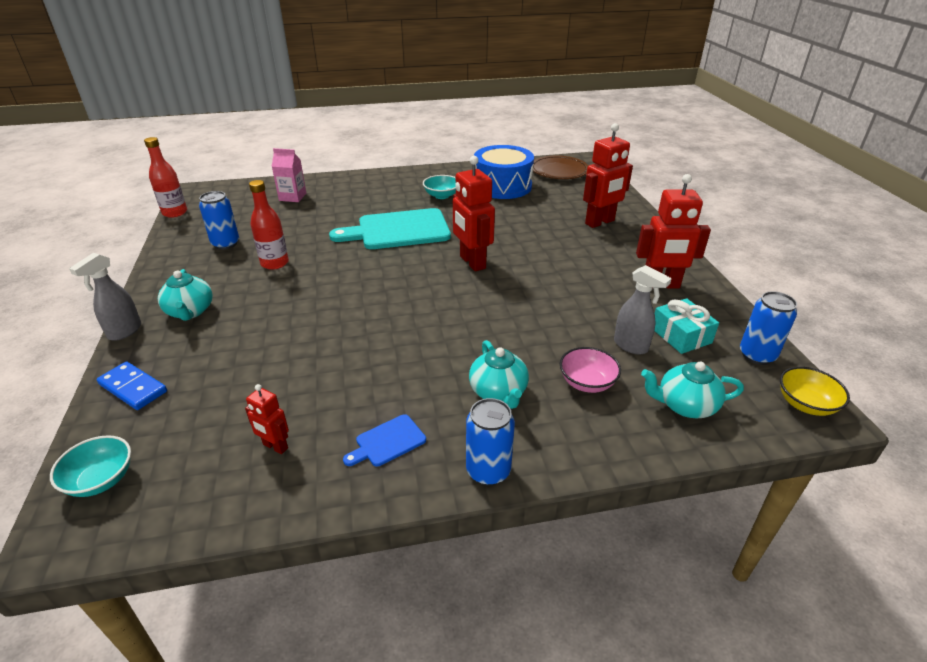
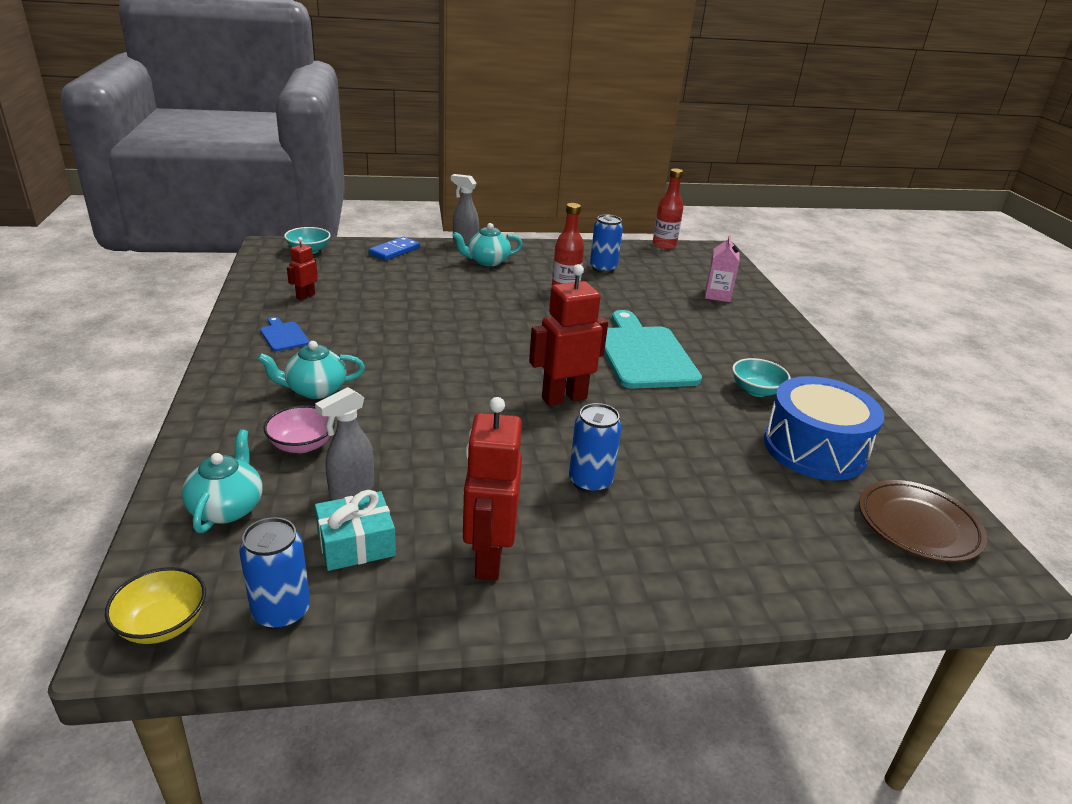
camera: 90 degrees right, 5 degrees down
(488, 471) = (222, 375): blue can -> blue can (590, 482)
(600, 222) = (700, 536): red robot -> none

